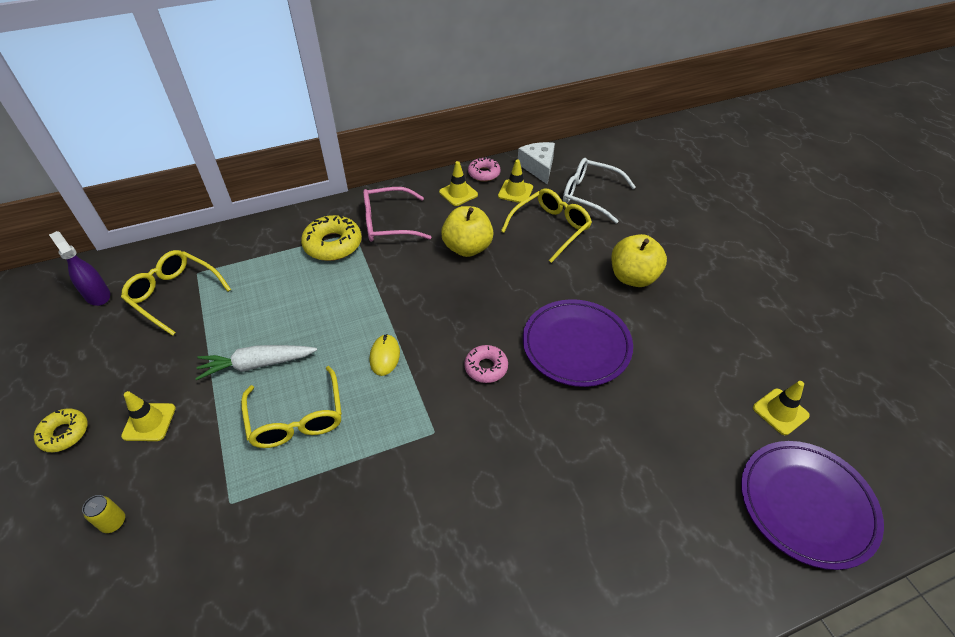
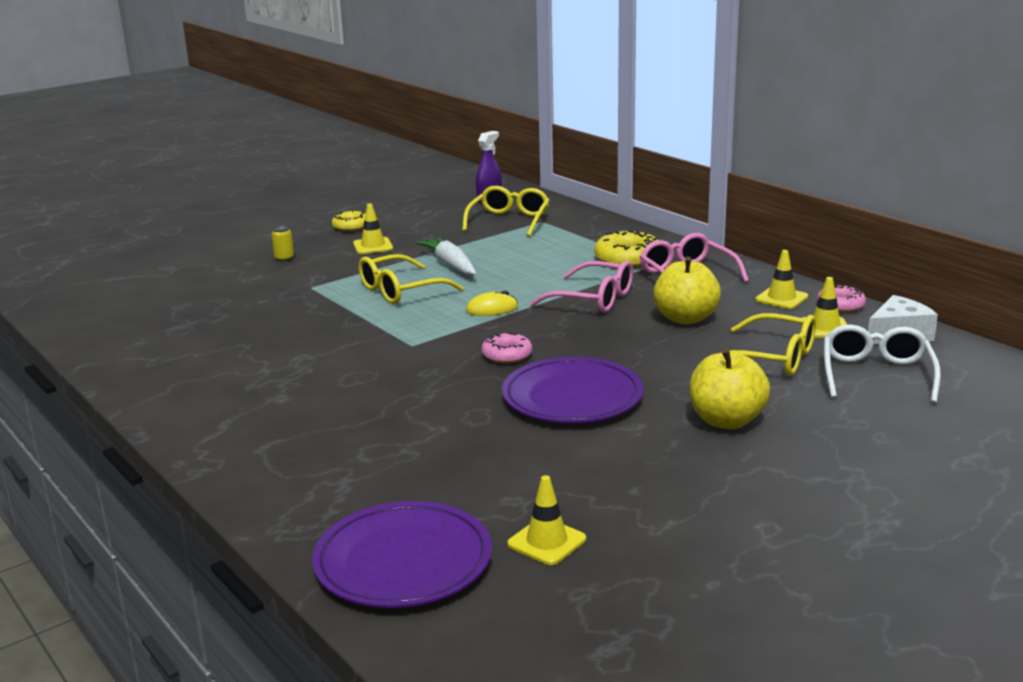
camera: 75 degrees right, 25 degrees down
(402, 286) = (593, 299): none -> pink glasses

